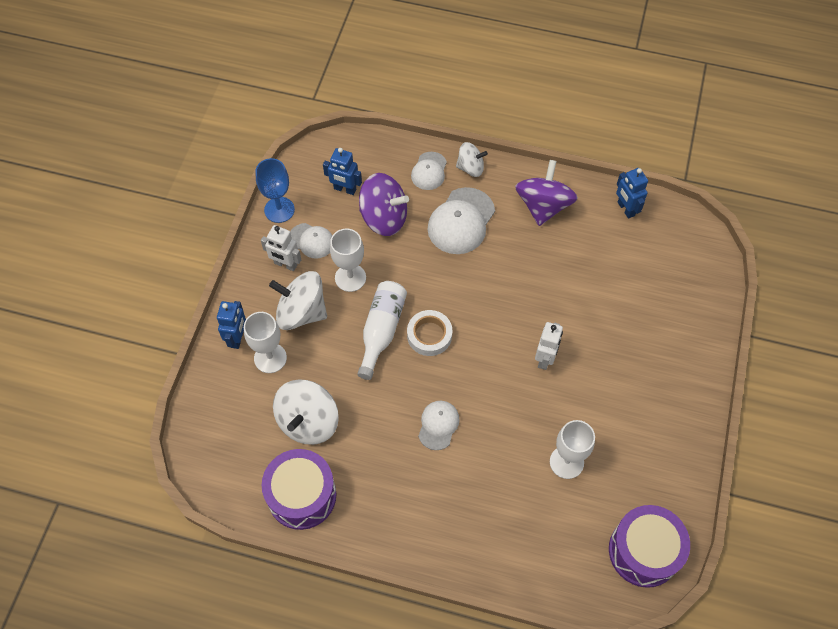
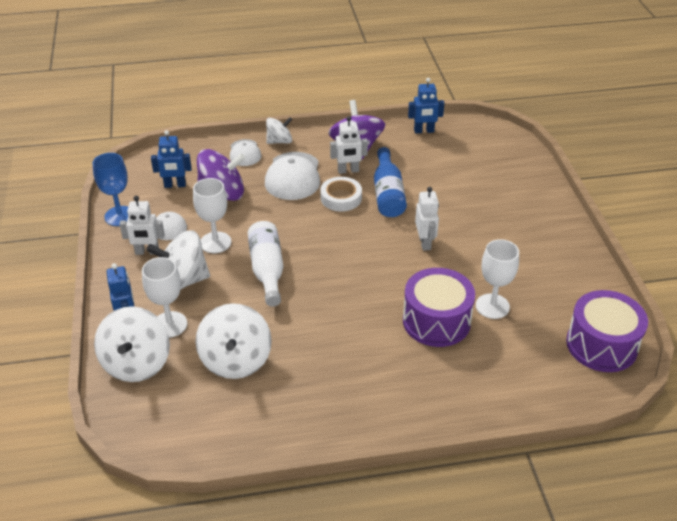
camera: 25 degrees left, 20 degrees down
(226, 389) = (136, 363): none -> white spinning top
(302, 495) = (263, 421): purple drum -> purple drum (436, 321)
(429, 335) = (313, 259): white tape -> white tape (341, 198)
(438, 425) = (362, 319): white cap -> none
(519, 235) = (348, 171): none -> white robot
(542, 281) = (388, 194): none -> blue bottle
(625, 209) = (424, 131): blue robot -> blue robot turned 45 degrees counterclockwise

